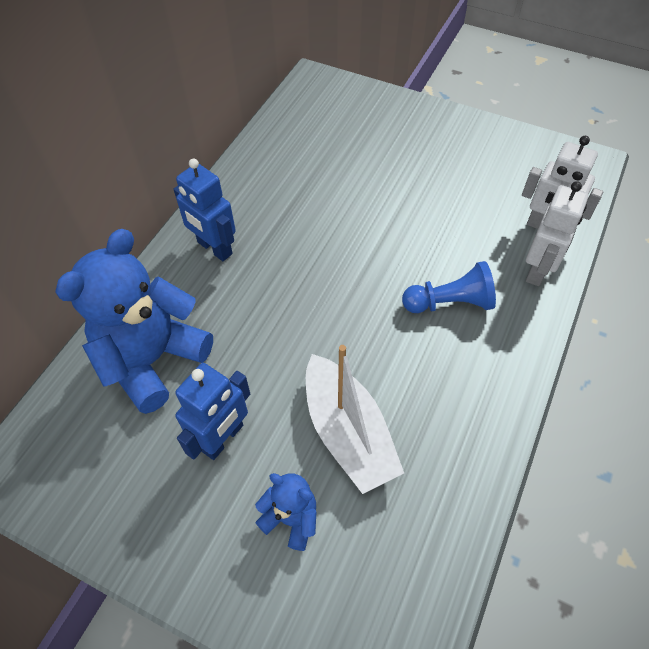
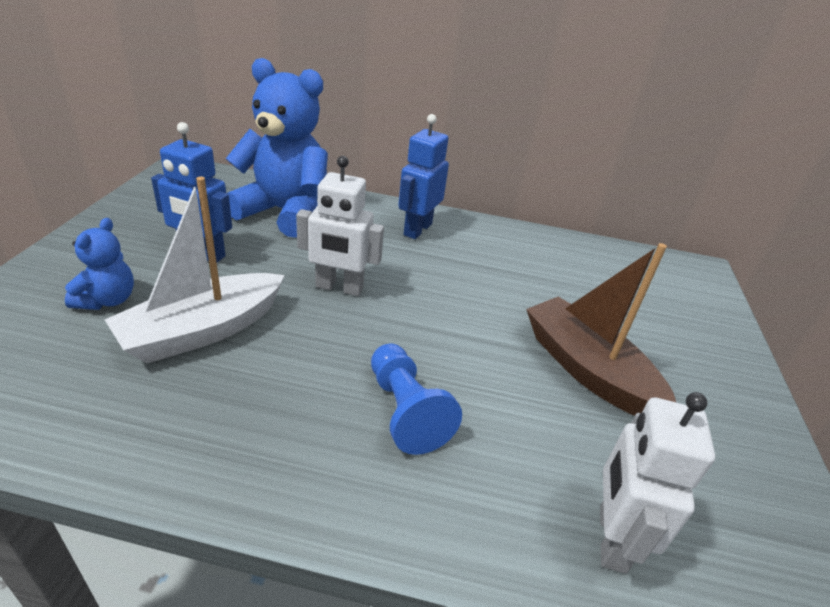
camera: 70 degrees right, 20 degrees down
(419, 190) = (587, 369): none -> brown boat
(538, 270) = (509, 525): white robot -> white robot (339, 288)

